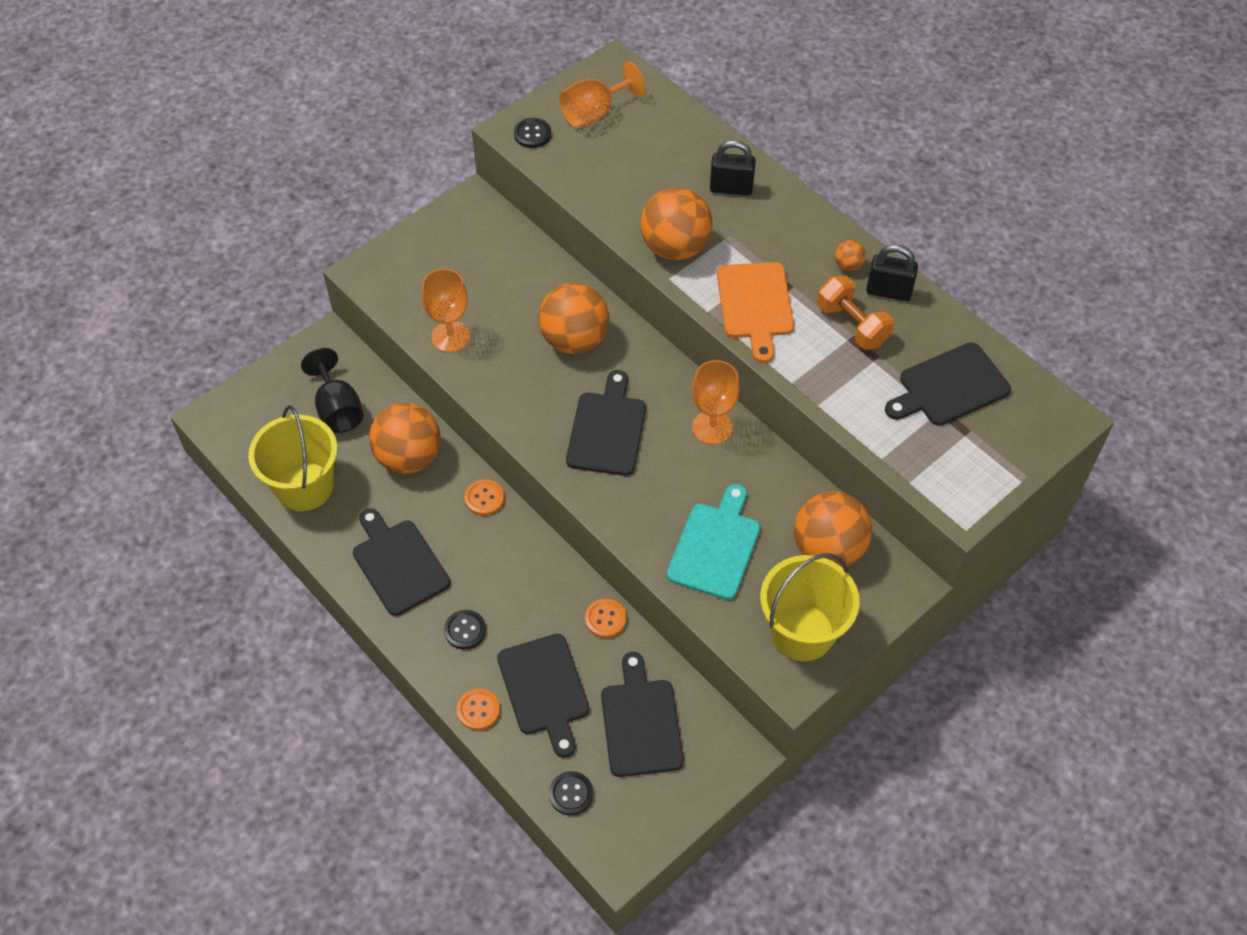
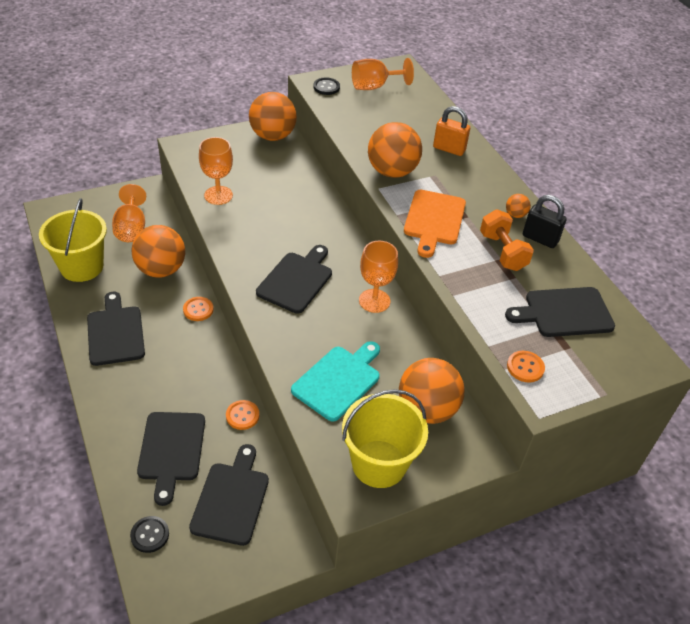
camera: 15 degrees right, 10 degrees down
(338, 409) = (131, 228): black goblet -> orange goblet
(465, 630) = (136, 390): black button -> none
(478, 710) = (114, 449): orange button -> orange button (525, 367)
(574, 340) = (302, 220): orange ball -> orange ball (272, 136)
(731, 188) = (449, 149): black padlock -> orange padlock

